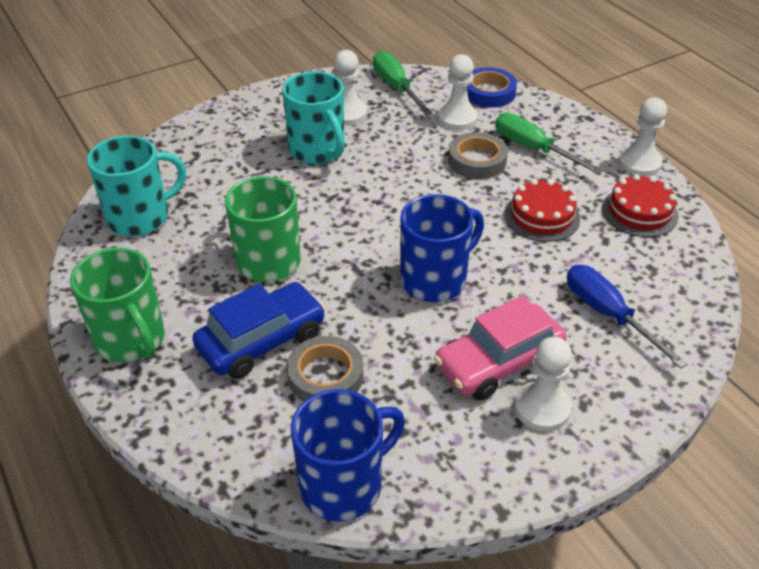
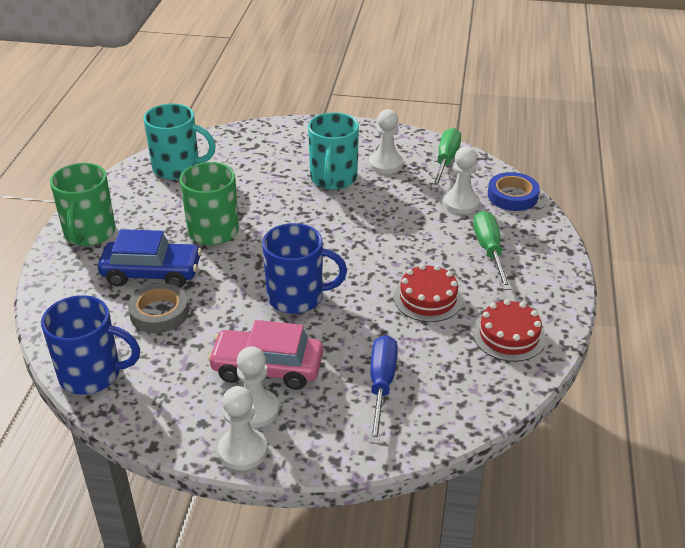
camera: 40 degrees right, 5 degrees down
(477, 160) = (434, 238): grey tape -> none
(639, 163) = (561, 303): white pawn -> white pawn (242, 450)

